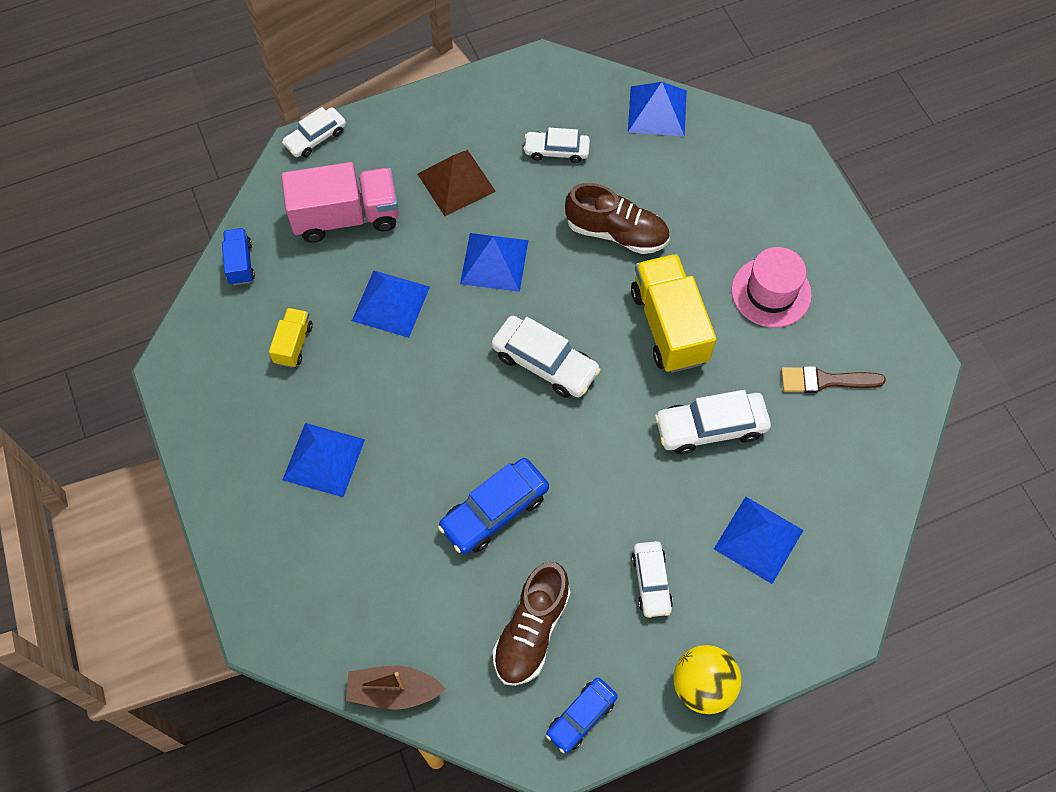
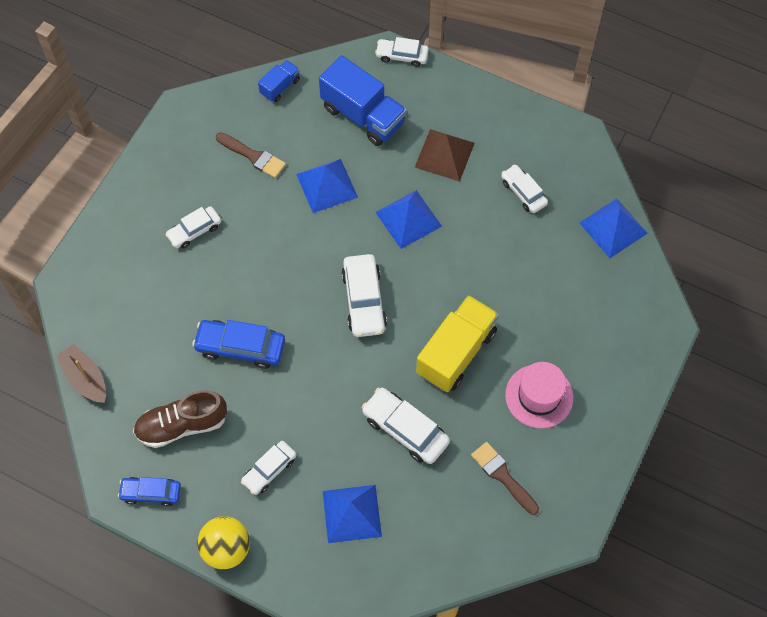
camera: 50 degrees right, 0 degrees up
(293, 344) = (253, 156): yellow truck -> brown brush
(324, 459) = (194, 231): blue pyramid -> white car
(346, 216) = (363, 115): pink truck -> blue truck
(616, 232) = (496, 272): brown shoe -> none

